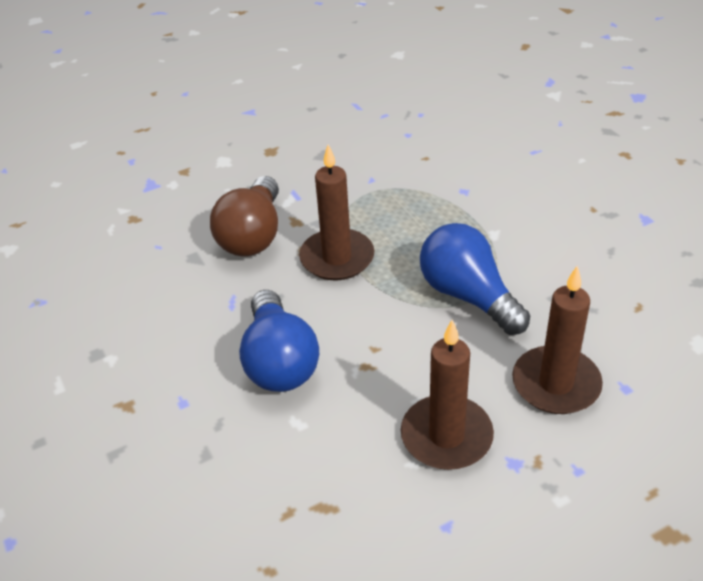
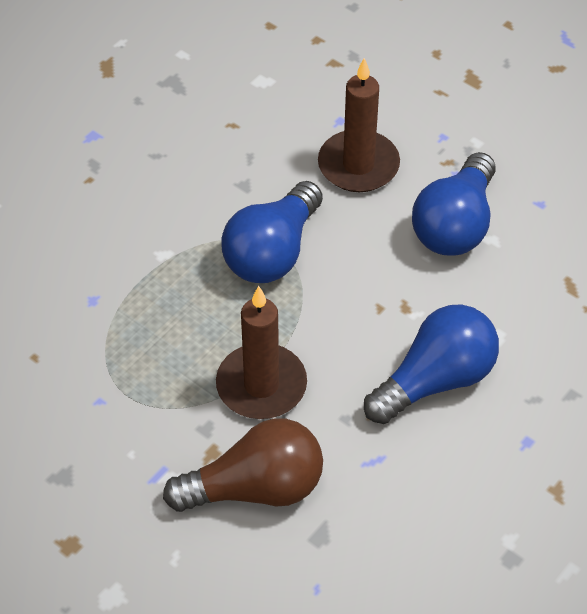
camera: 115 degrees left, 10 degrees up
(446, 436) = (455, 225): brown candle -> blue light bulb

